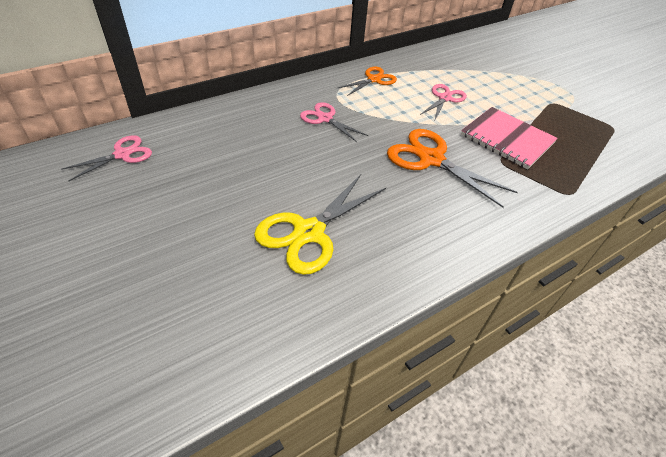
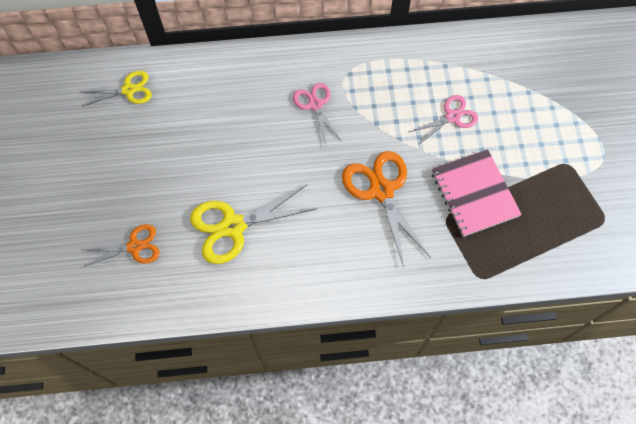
camera: 30 degrees right, 20 degrees up
(122, 154) = (129, 90): pink scissors -> yellow scissors
(374, 80) = (396, 65): orange scissors -> orange scissors (134, 246)

